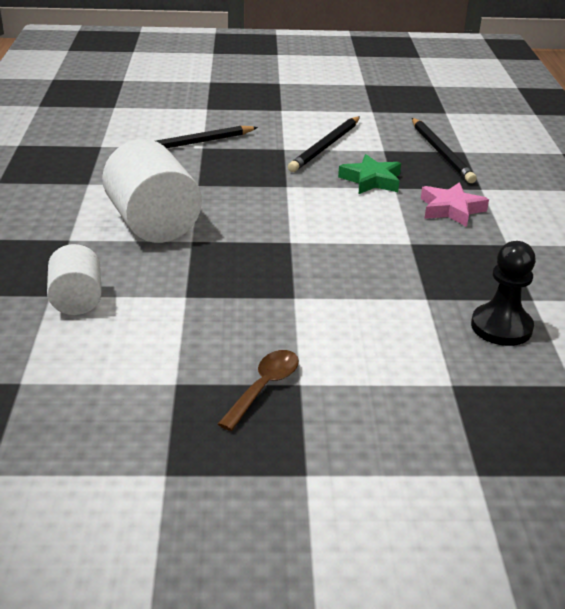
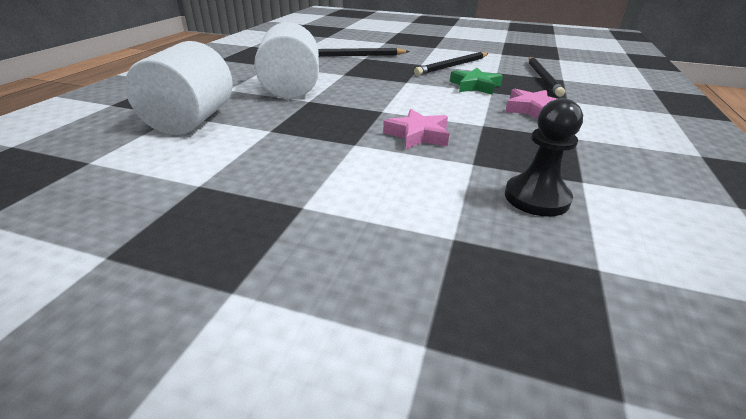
camera: 20 degrees right, 0 degrees up
(77, 300) = (191, 121): white cylinder -> white cylinder, size x1.72
(264, 387) = (267, 203): brown spoon -> none
(352, 271) = (418, 135): none -> pink star

